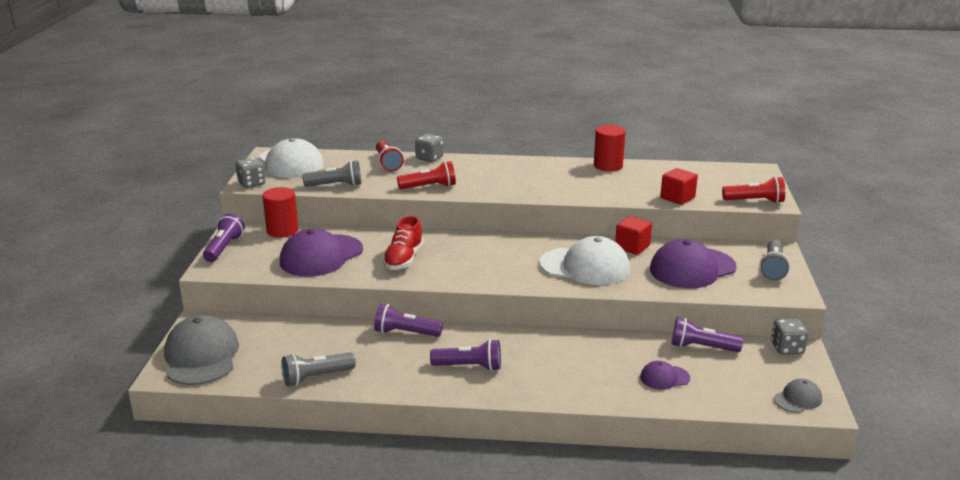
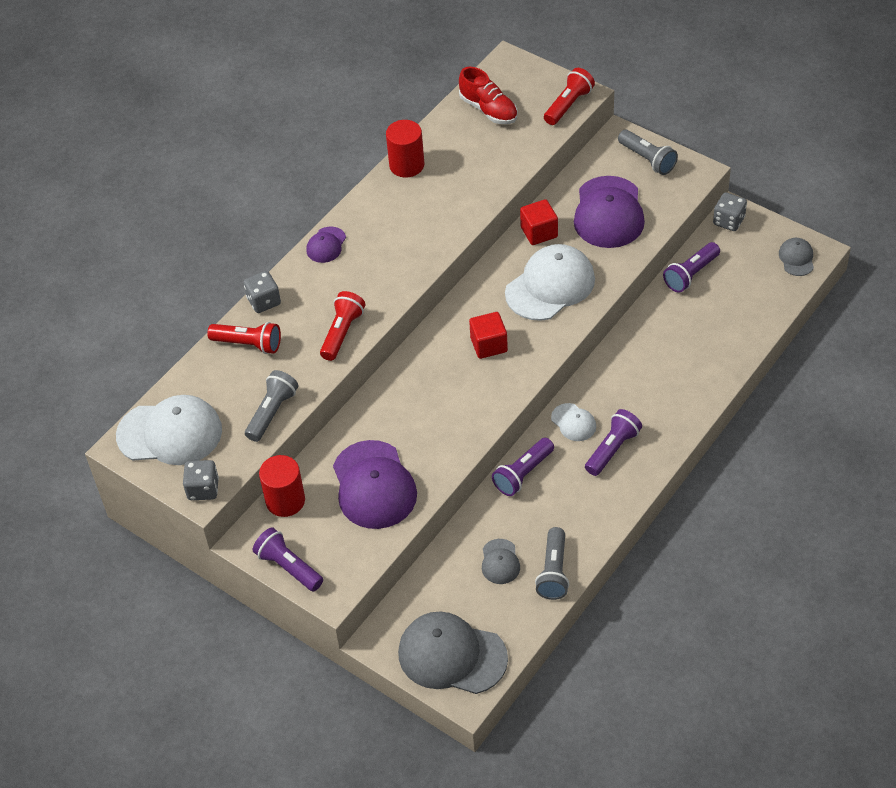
camera: 55 degrees left, 25 degrees up
(309, 349) = (500, 562): none -> grey cap
(403, 259) = (433, 418): red shoe -> red shoe (488, 110)
(479, 339) = (573, 422): none -> white cap
(664, 377) = (716, 323): purple cap -> purple cap (326, 245)
(677, 198) = (520, 154): red cube -> red cube (489, 345)

